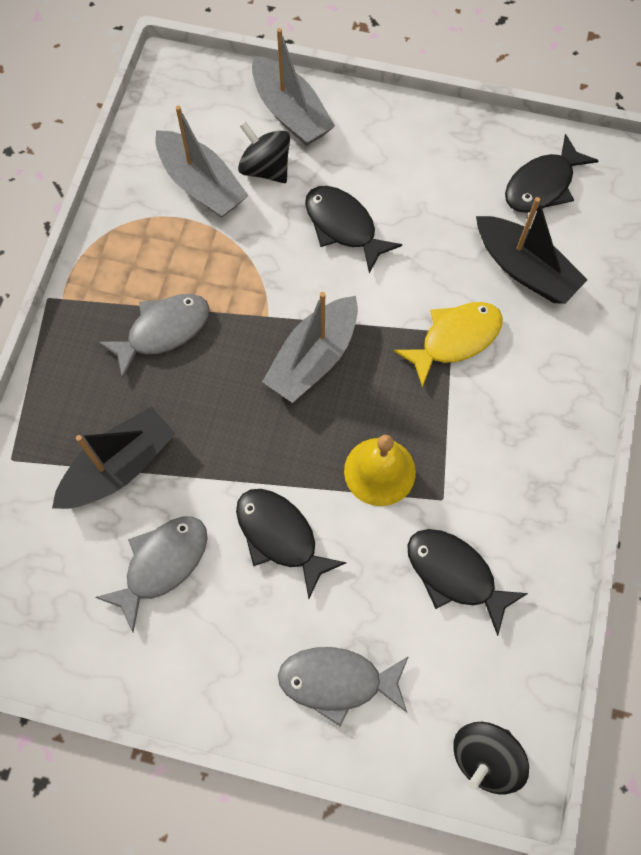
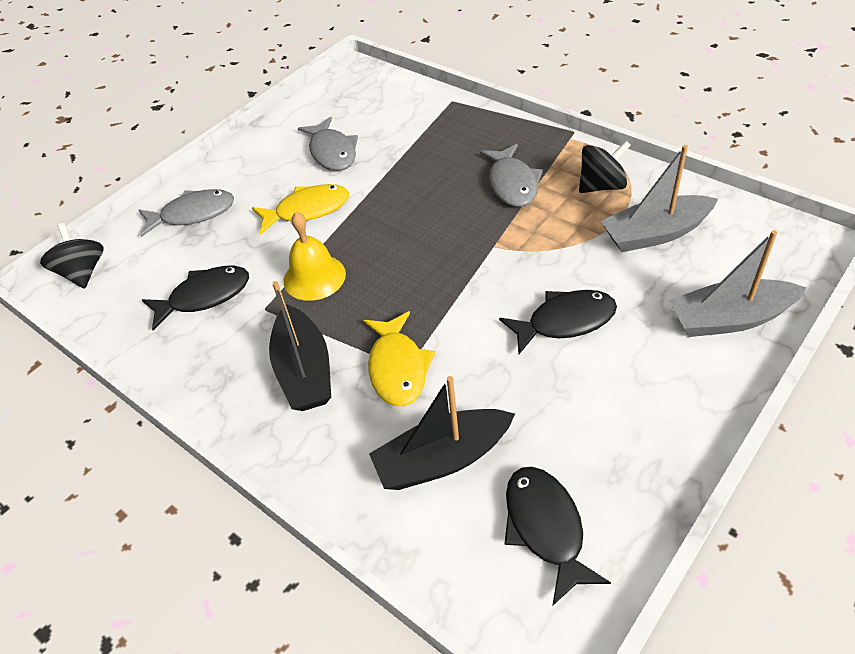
camera: 120 degrees right, 20 degrees down
(119, 467) = (414, 144): black boat -> black boat (304, 371)
(265, 168) = (659, 282): black spinning top -> black spinning top (601, 186)
(280, 536) = (307, 210): black fish -> yellow fish
(313, 358) = (437, 264): grey boat -> none
(337, 681) = (193, 214): grey fish -> grey fish turned 45 degrees clockwise

